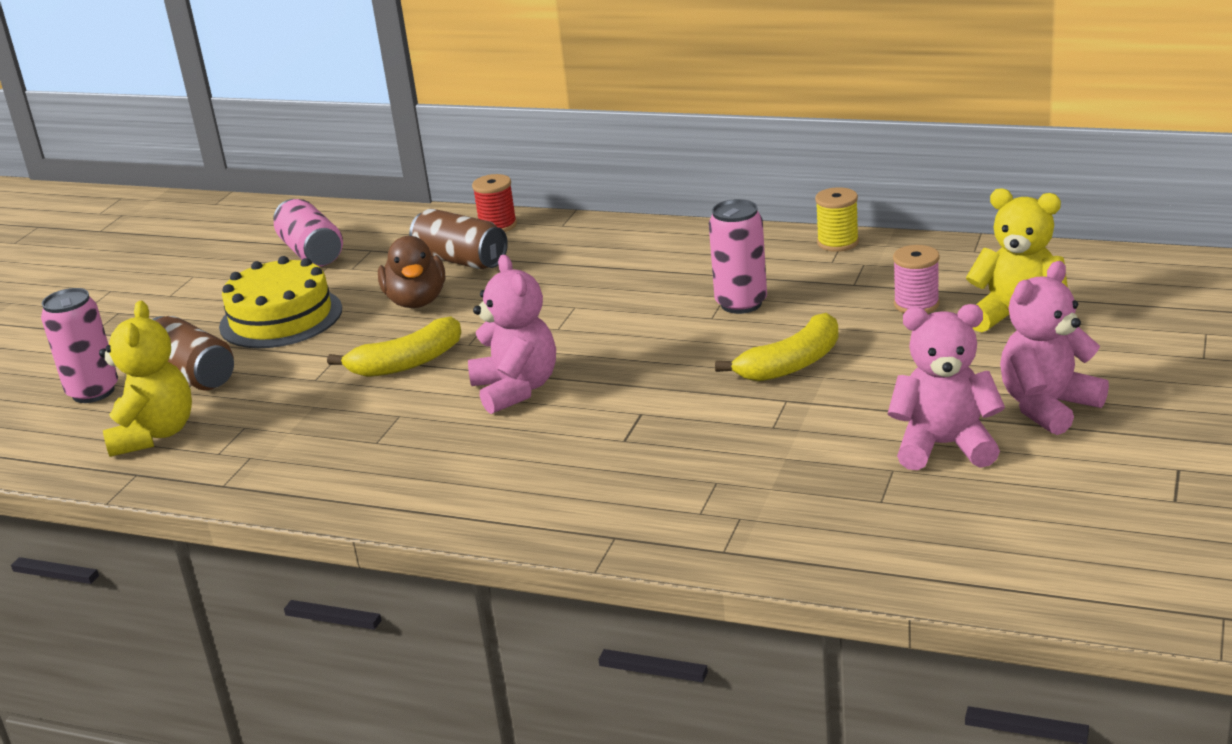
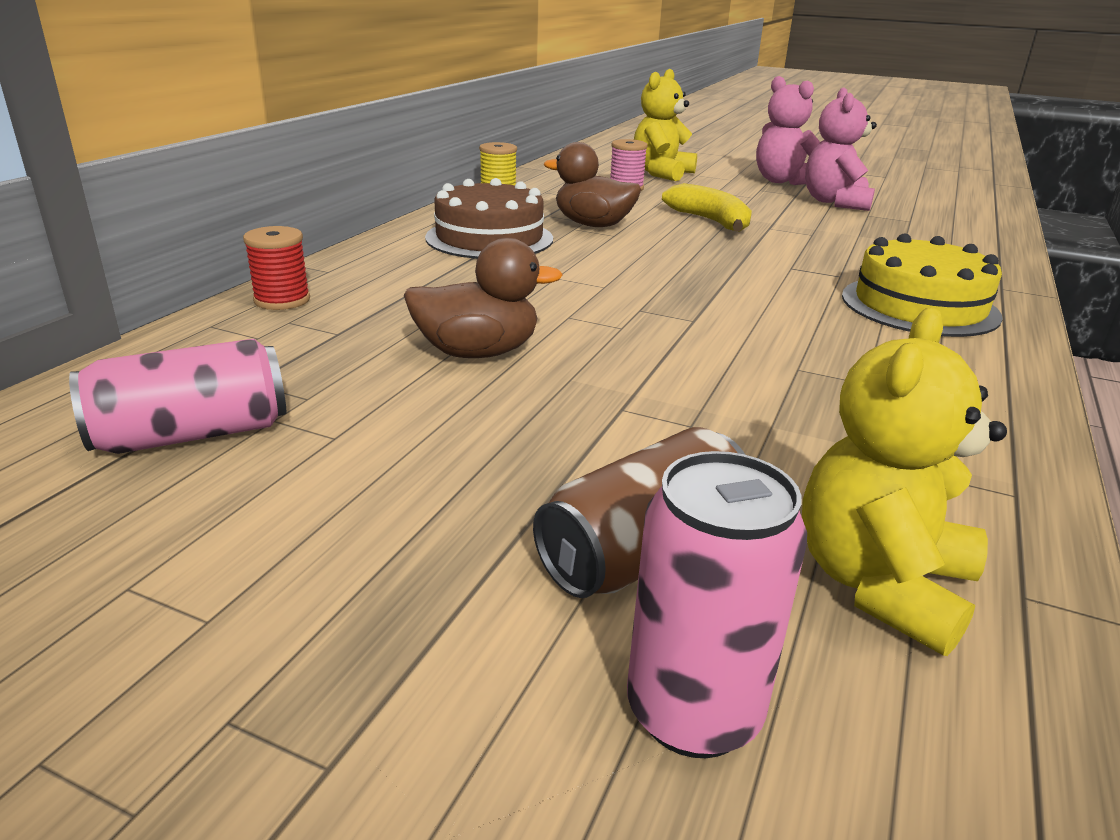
camera: 90 degrees left, 0 degrees up
(154, 435) = (880, 584): yellow teddy bear -> yellow teddy bear turned 60 degrees counterclockwise
(281, 318) = (453, 459): yellow cake -> yellow cake (919, 306)
(407, 363) = (660, 361): yellow banana -> none
(461, 260) = (369, 323): brown can -> none
(516, 389) = (741, 309): pink teddy bear -> none
(672, 264) = (489, 238): none -> brown cake
(741, 303) = (593, 225): pink can -> brown duck

